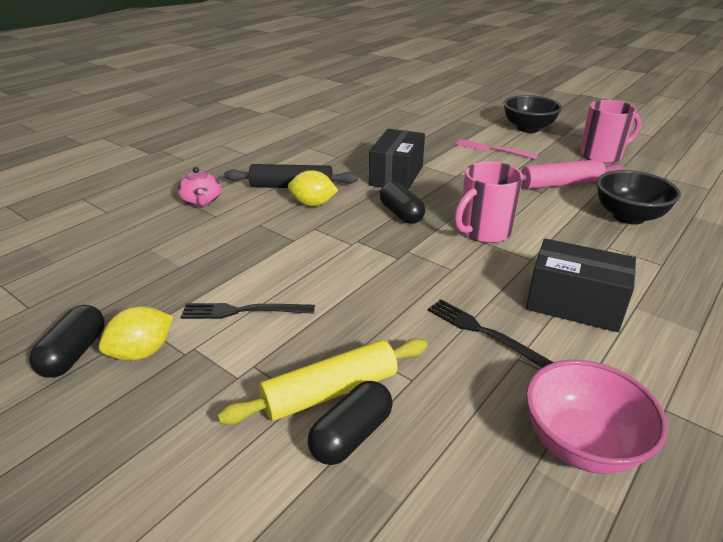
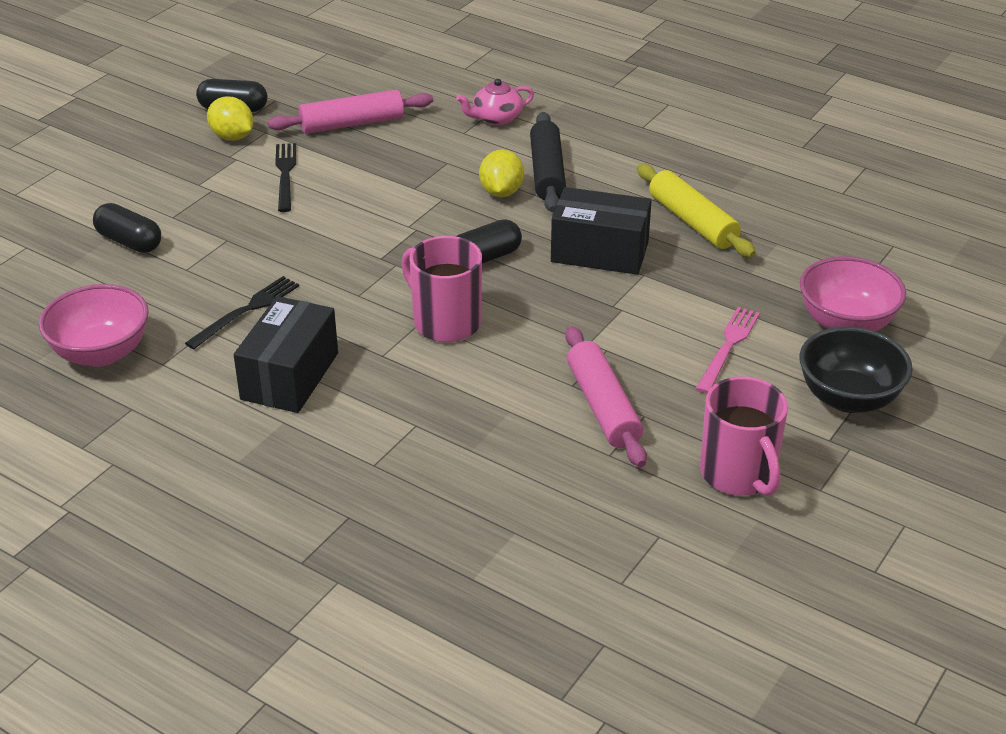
camera: 85 degrees right, 5 degrees up
(166, 270) = (352, 124): none -> pink rolling pin
(330, 392) = (176, 229): yellow rolling pin -> yellow rolling pin (692, 222)
(465, 123) = (846, 323): none -> pink bowl
(628, 217) = (503, 460): black bowl -> none

